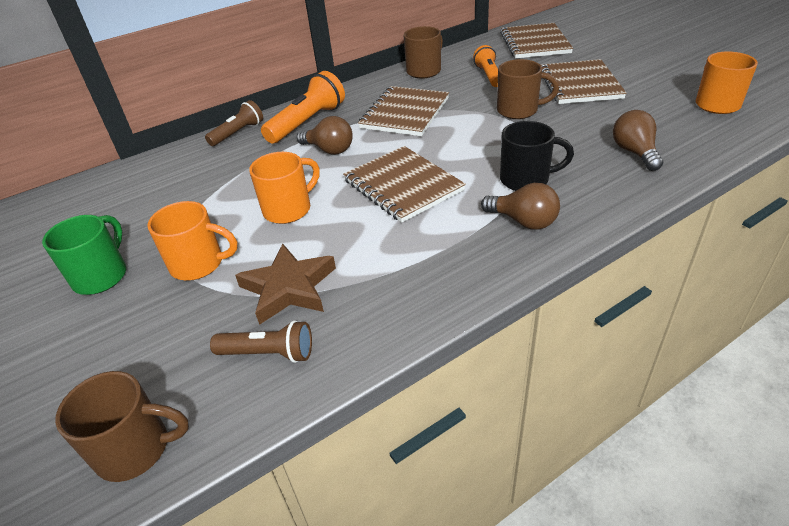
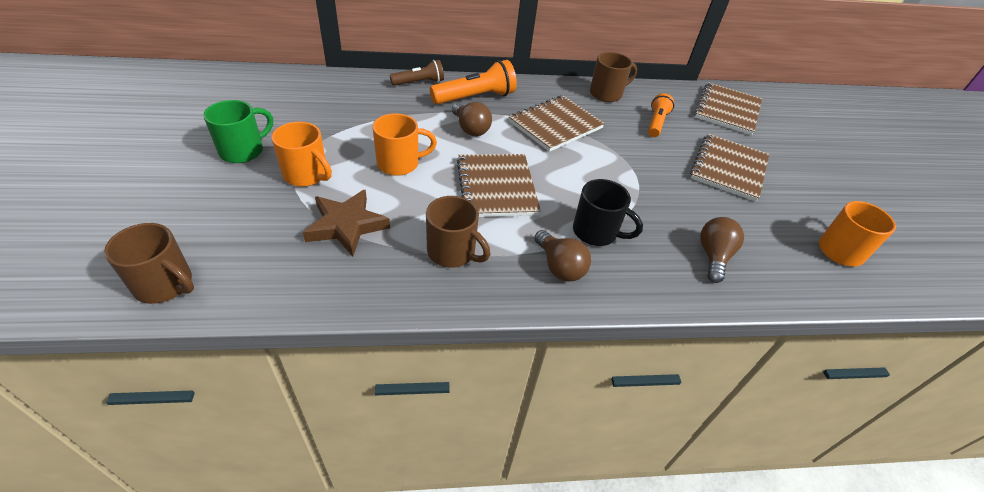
camera: 20 degrees right, 5 degrees up
(268, 353) = (292, 267): brown flashlight -> none
(519, 110) = (650, 167): brown mug -> brown mug (452, 252)

